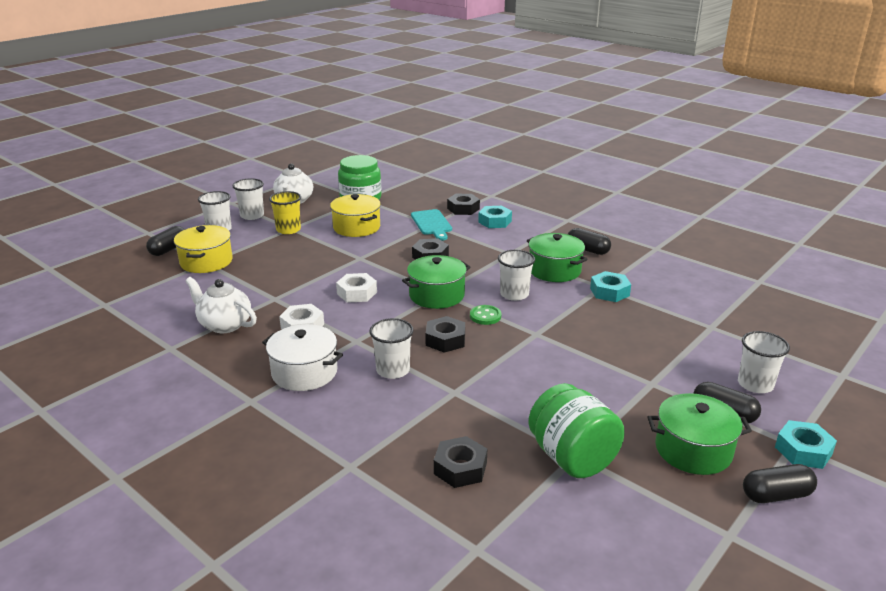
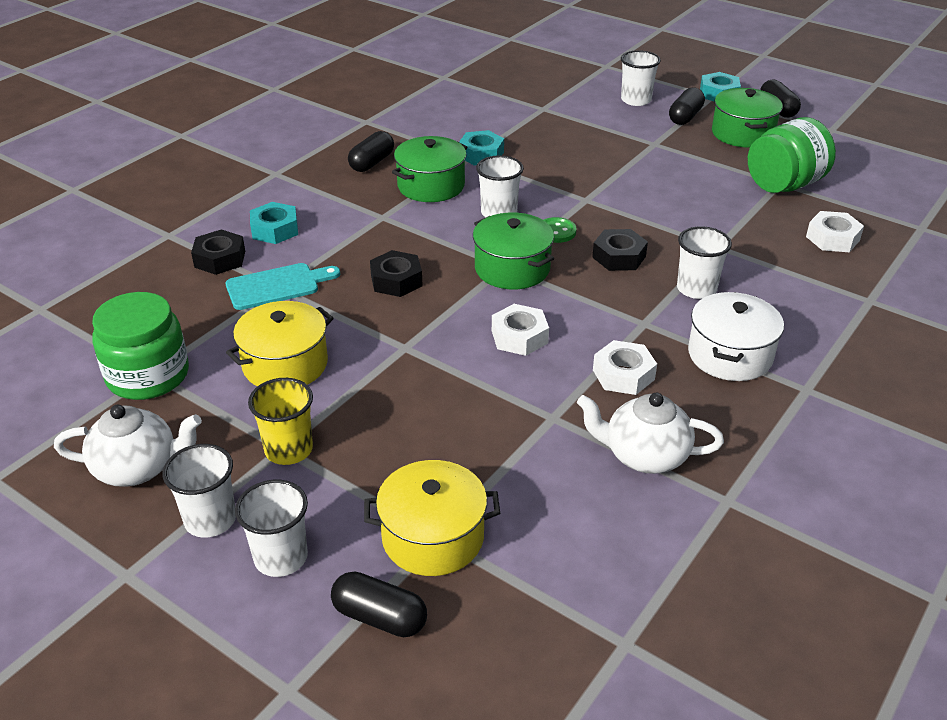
camera: 95 degrees left, 10 degrees up
(224, 325) = (644, 455): white teapot -> white teapot turned 75 degrees clockwise
(460, 468) = (832, 238): black nut -> white nut

